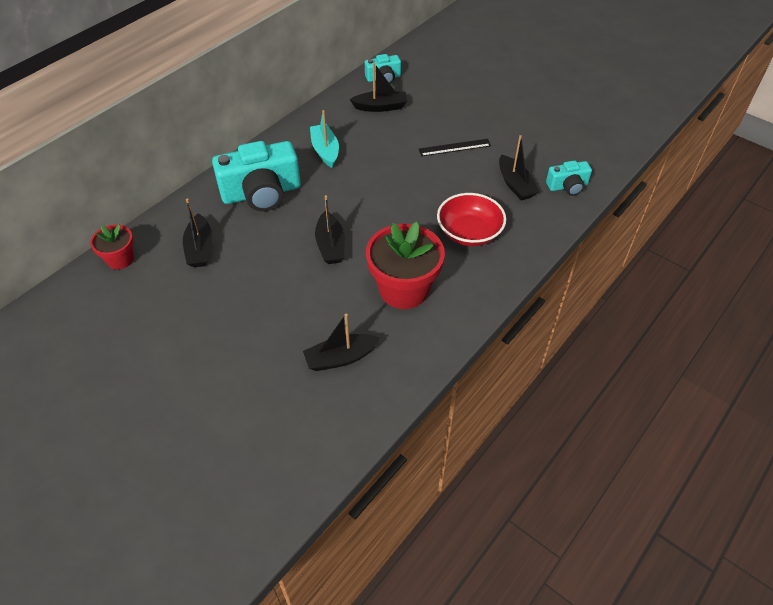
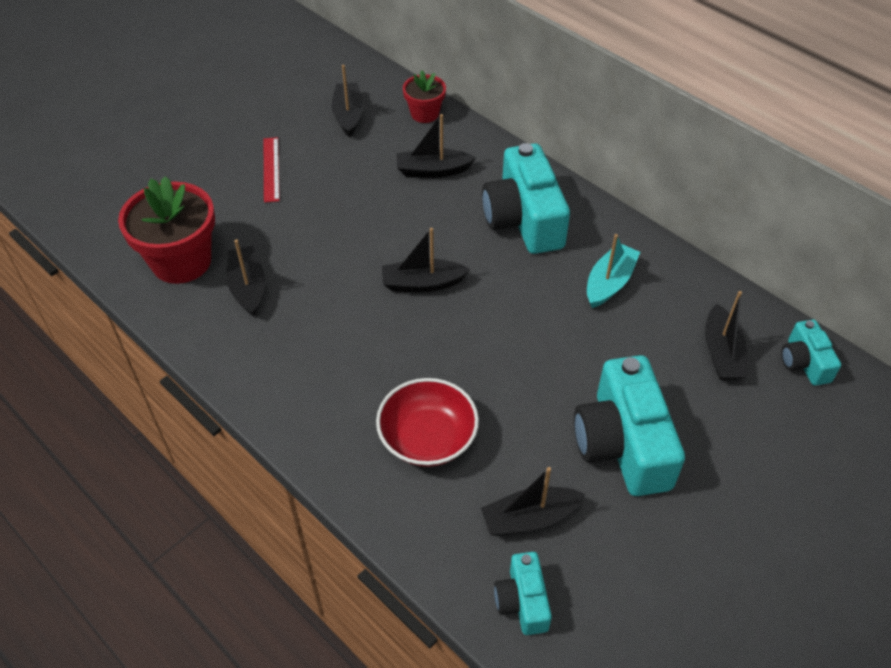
camera: 95 degrees right, 0 degrees up
(112, 315) = (348, 115): none -> black boat
(185, 367) = (271, 169): none -> red ruler
(325, 151) = (609, 283): turquoise boat -> turquoise boat turned 45 degrees counterclockwise
(403, 289) = (336, 352): red flower pot -> red flower pot (181, 261)
(454, 147) = (623, 444): black ruler -> turquoise camera

